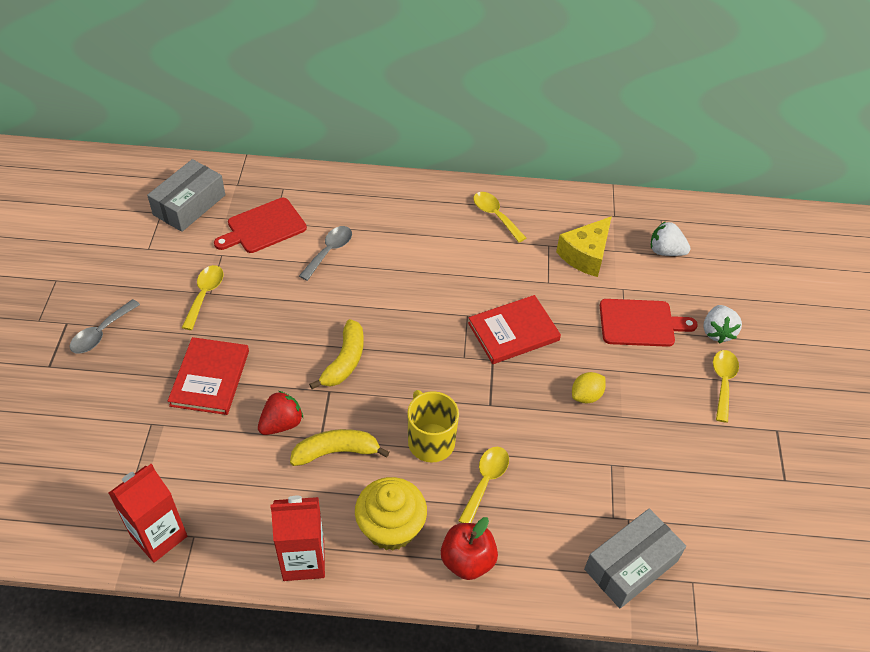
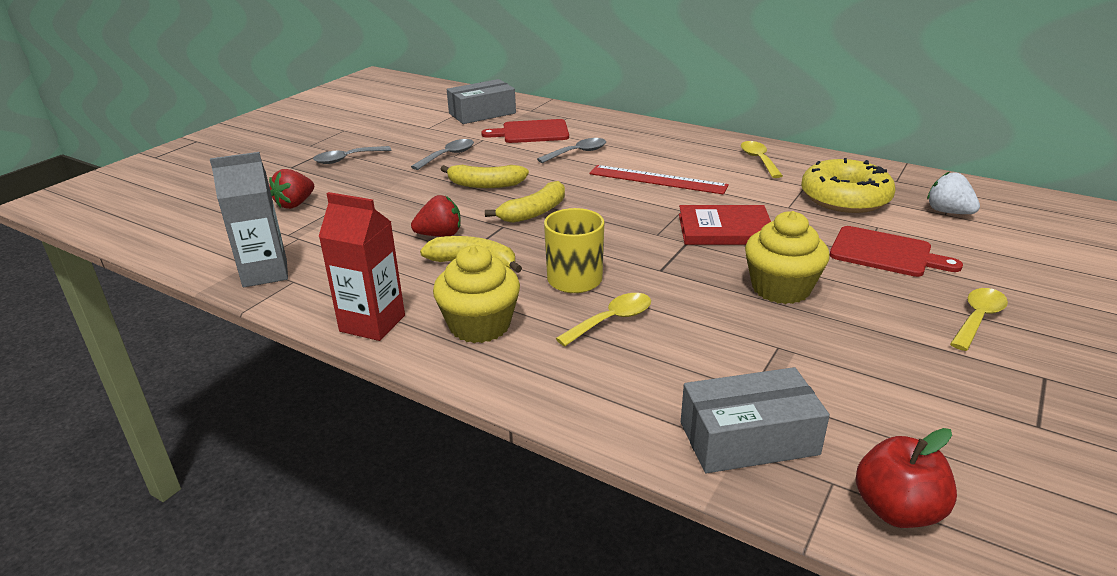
camera: 30 degrees right, 20 degrees down
(105, 426) = (295, 204): none -> red strawberry
(159, 536) = (265, 273): red carton -> grey carton
(205, 294) = (448, 156): yellow spoon -> grey spoon
(210, 378) = (406, 197): red book -> none
(273, 332) = (485, 185): none -> yellow banana
(424, 274) = (657, 180): none -> red ruler
(467, 561) = (541, 373): red apple -> red apple (897, 510)
(585, 255) = (845, 198): yellow cheese -> yellow donut
(586, 396) = (781, 288): yellow lemon -> yellow cupcake
(717, 332) = (989, 279): white strawberry -> none

